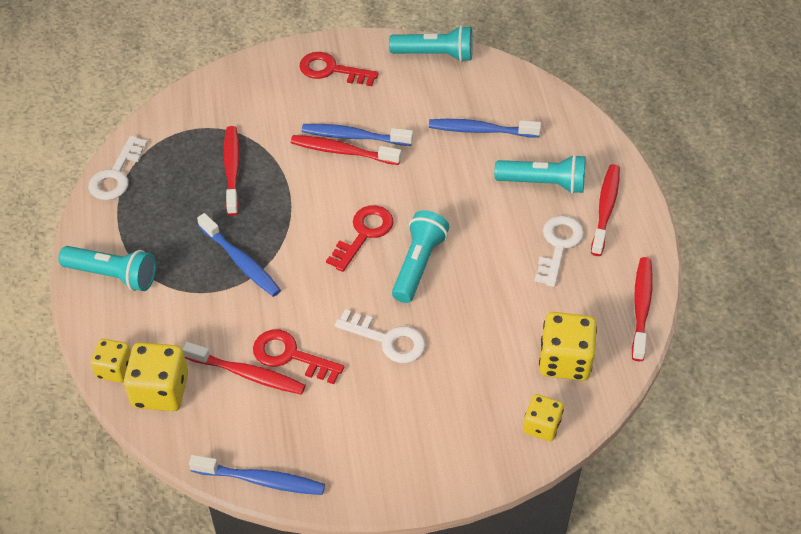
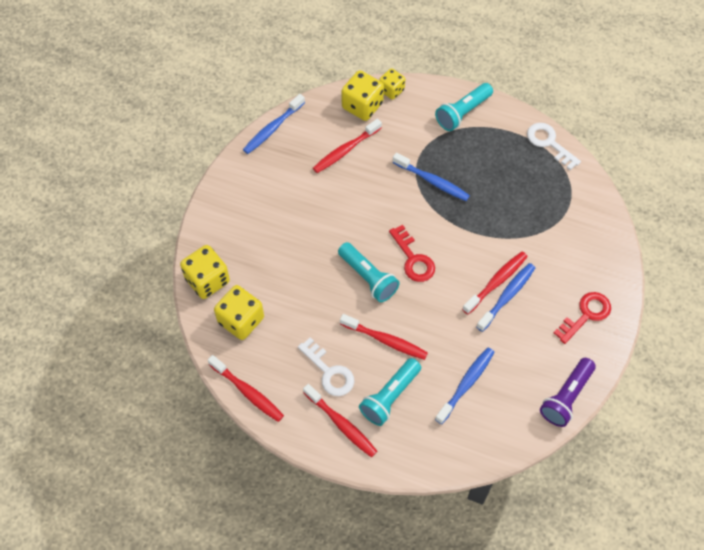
camera: 120 degrees right, 10 degrees up
(232, 169) = (517, 209): red toothbrush -> red toothbrush (386, 340)
(241, 261) = (432, 181): blue toothbrush -> blue toothbrush turned 135 degrees counterclockwise
(290, 356) = (344, 176): red key -> none
(387, 340) = (322, 231): white key -> none
(435, 55) = (566, 397): turquoise flashlight -> purple flashlight
(541, 426) = (207, 280): yellow dice -> yellow dice, size x1.60

